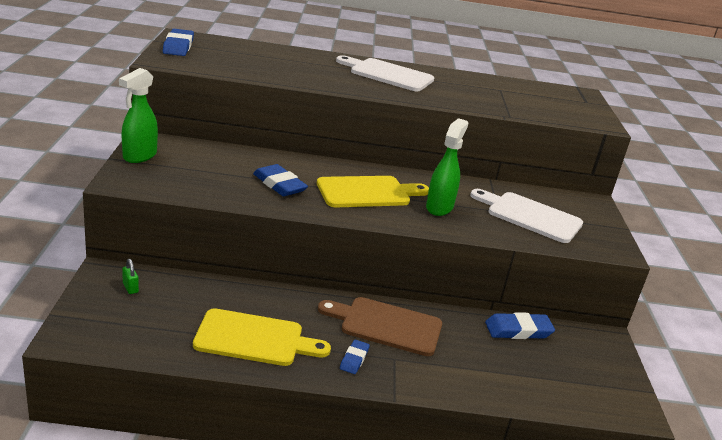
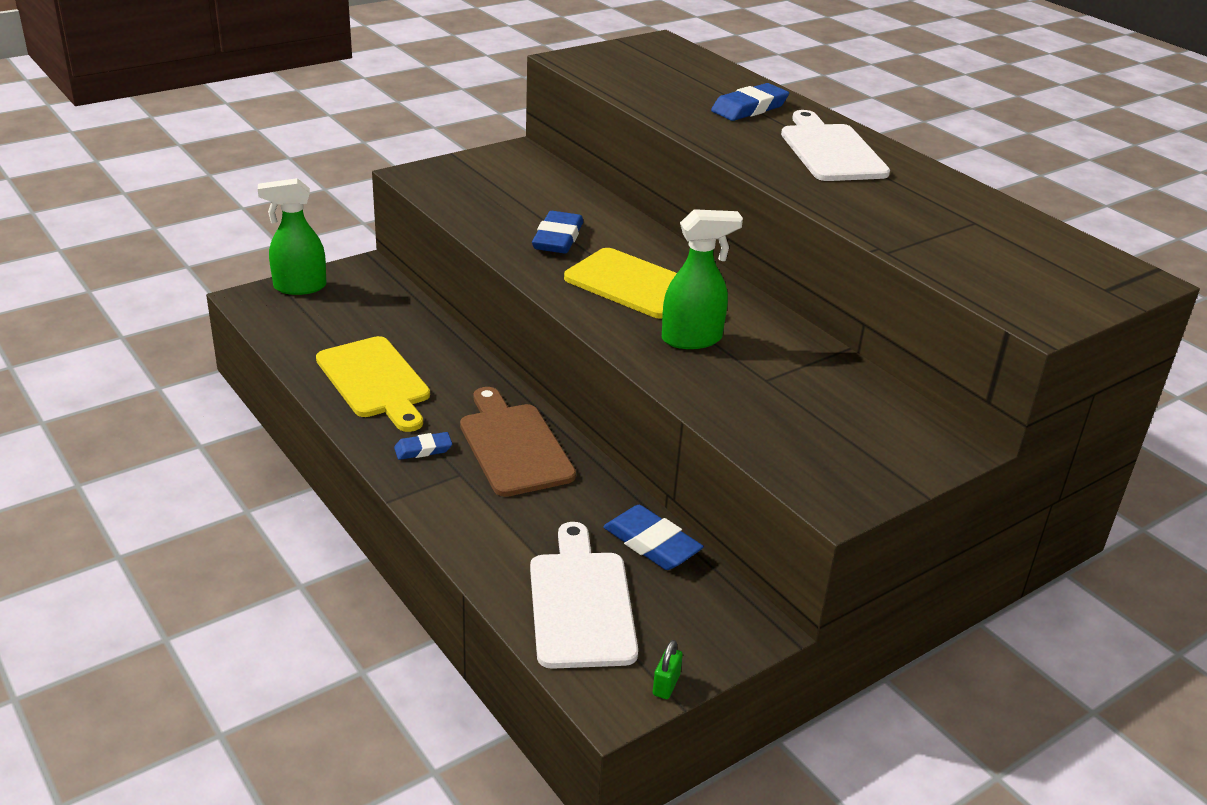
camera: 55 degrees right, 5 degrees up
(130, 288) = (360, 289): green padlock -> green padlock (666, 685)
(139, 156) = (479, 161): green spray bottle -> green spray bottle (299, 287)
(178, 46) = (627, 50): blue eraser -> blue eraser (749, 108)
(530, 216) = (799, 406): white cutting board -> white cutting board (581, 603)

